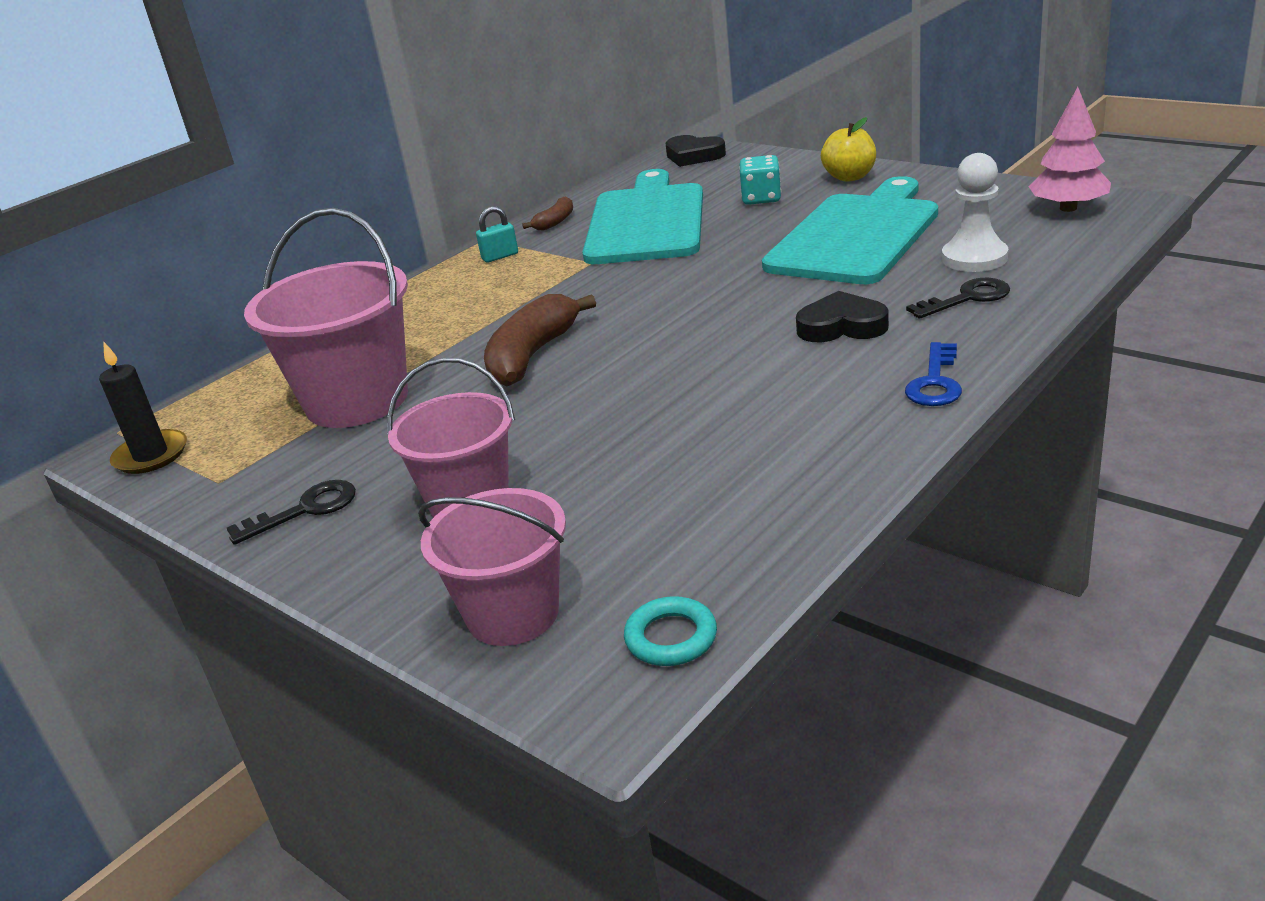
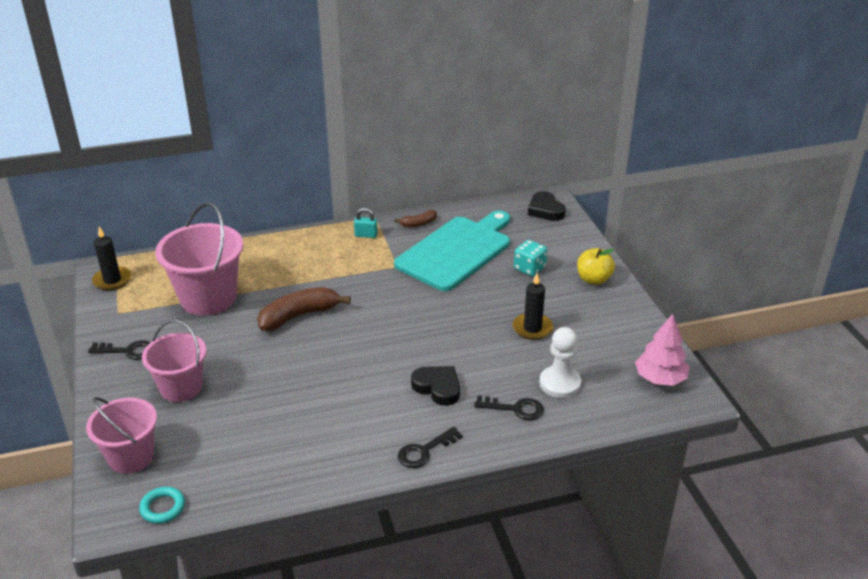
camera: 30 degrees right, 5 degrees up
(857, 235) = (532, 328): turquoise cutting board -> black candle
(935, 382) = (424, 451): blue key -> black key

